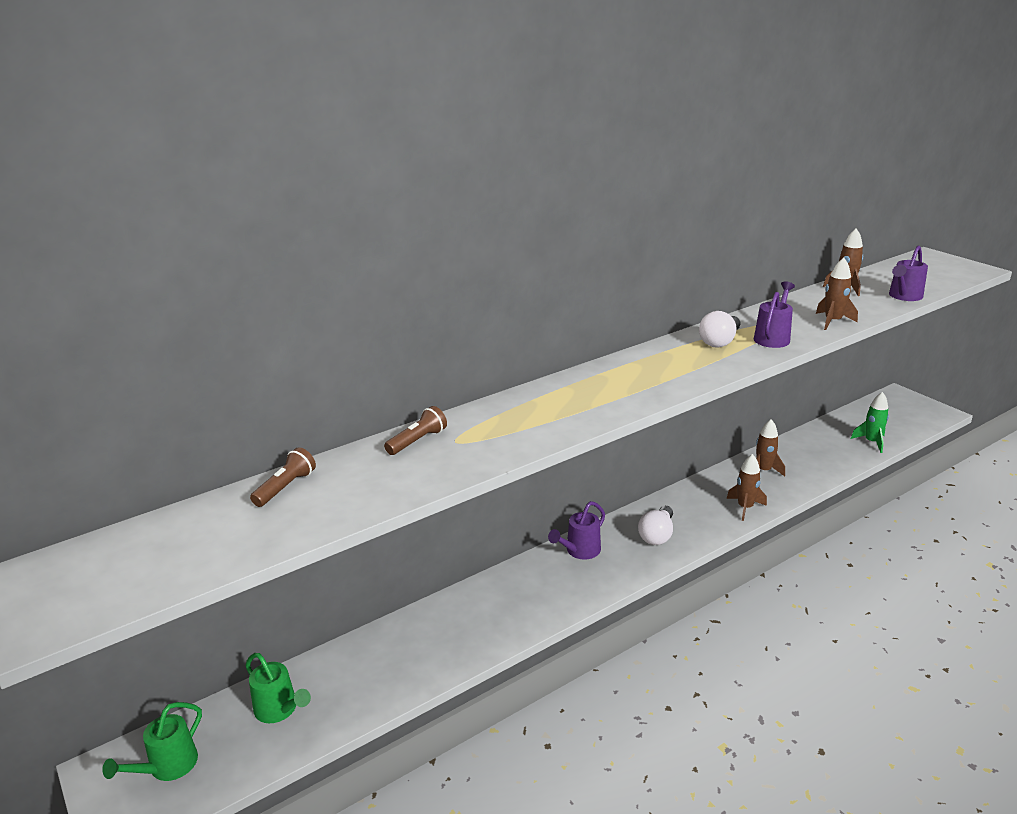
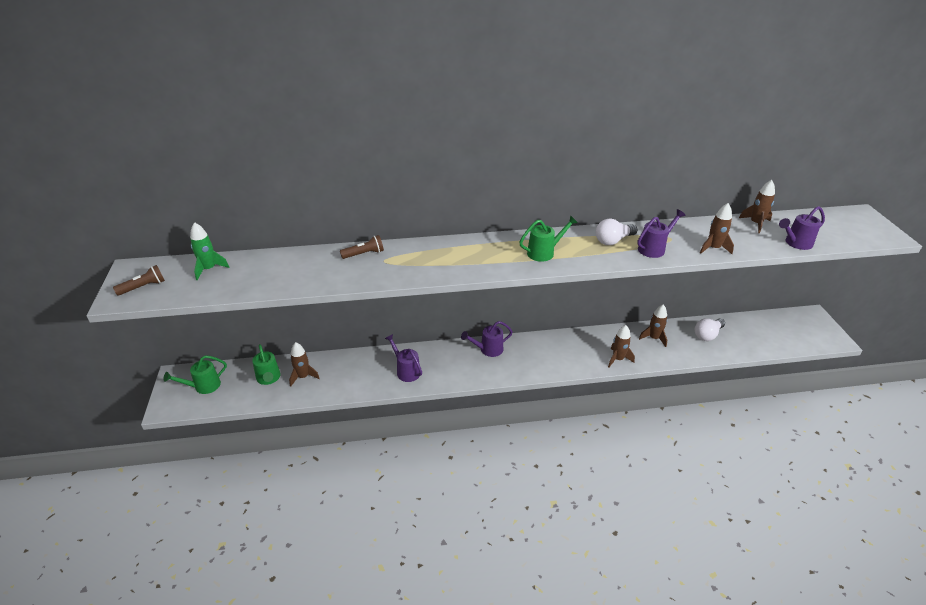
camera: 25 degrees right, 10 degrees up
(285, 487) = (276, 260): brown flashlight -> brown flashlight (143, 287)
(336, 685) = (303, 376): none -> brown rocket
(489, 618) = (406, 370): none -> purple watering can
(656, 374) = (544, 252): none -> green watering can
(657, 535) = (544, 356): white light bulb -> white light bulb (707, 335)
(871, 442) = (755, 344): green rocket -> green rocket (209, 269)

